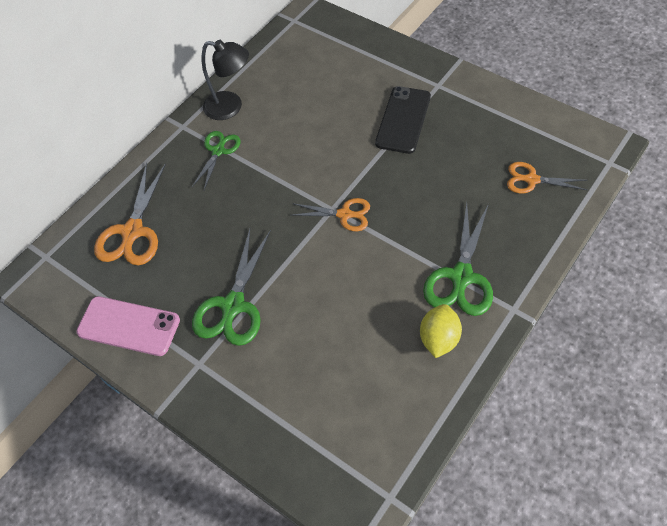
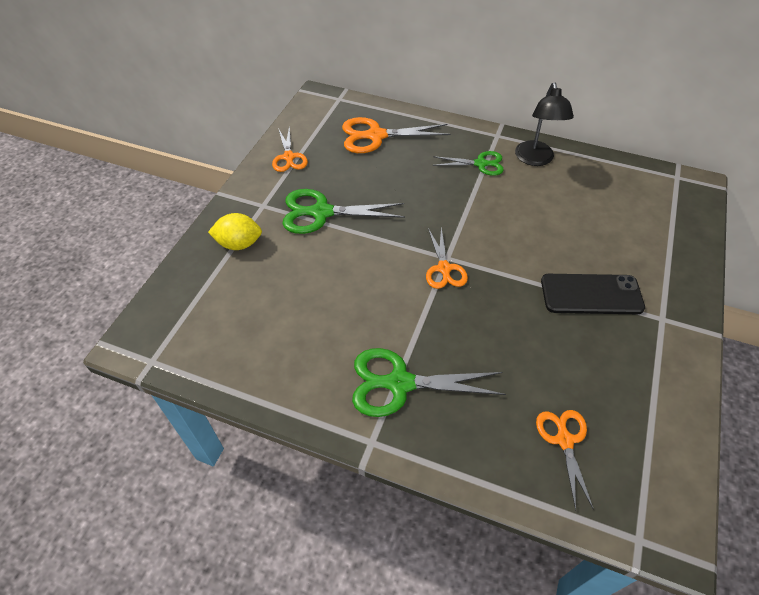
camera: 70 degrees right, 5 degrees down
(128, 326) = (289, 157): pink phone -> orange scissors
(439, 339) = (319, 374): yellow lemon -> yellow lemon (239, 244)

